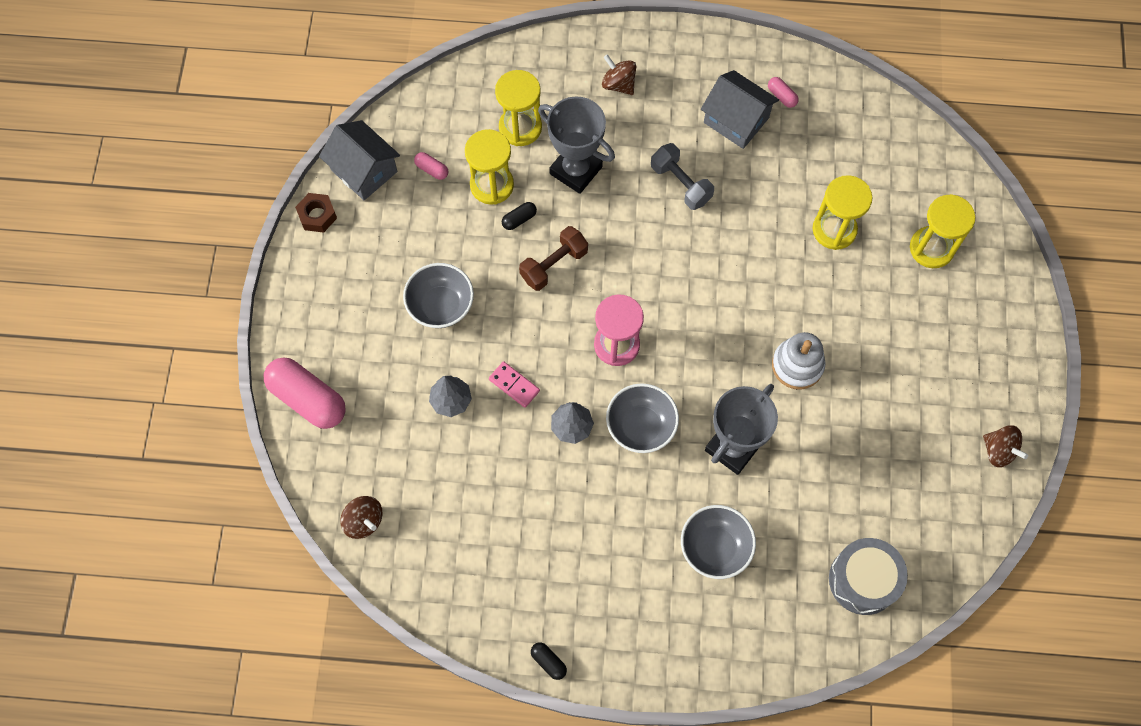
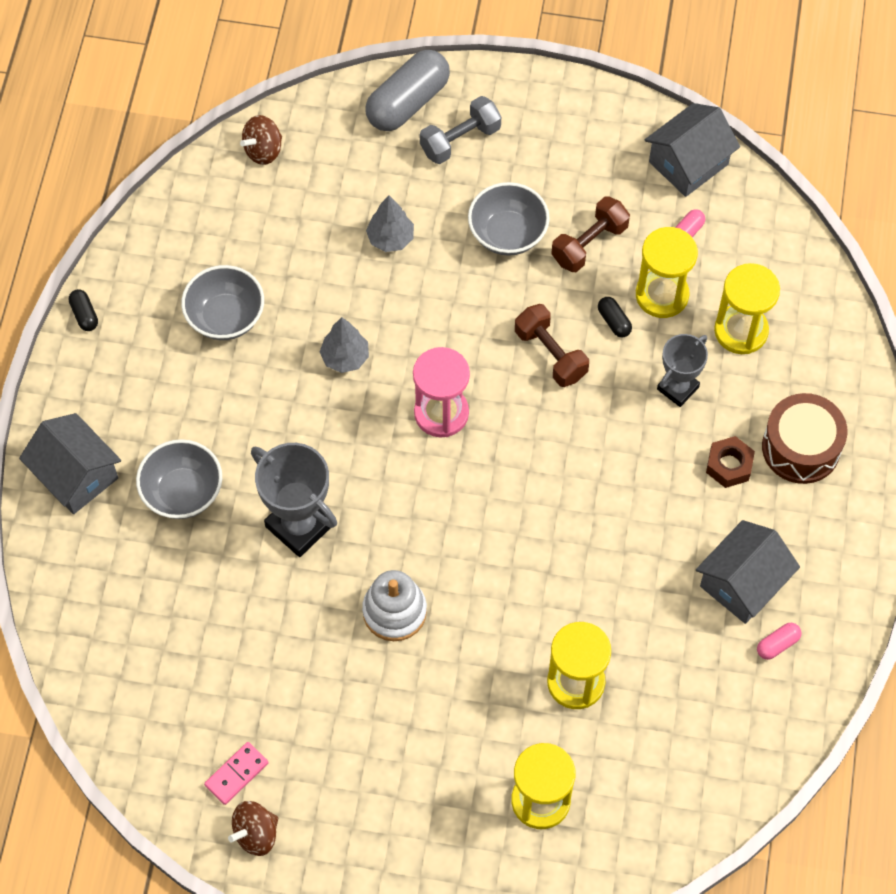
camera: 95 degrees right, 5 degrees down
(308, 399) = (408, 102): pink capsule -> grey capsule
(317, 216) = (631, 115): brown nut -> brown nut (729, 465)
(447, 242) = (589, 244): none -> brown dumbbell
(514, 385) = (402, 302): pink domino -> pink domino (236, 774)
(548, 662) = (84, 315): black capsule -> black capsule turned 75 degrees counterclockwise
(576, 170) = (678, 388): grey trophy -> grey trophy, size x0.64
(618, 84) = (801, 447): brown spinning top -> brown drum
(641, 426) = (337, 429): grey bowl -> grey bowl (225, 317)
(681, 184) = (652, 506): grey dumbbell -> grey dumbbell (460, 140)
(710, 644) = (76, 475): none -> grey house
(863, 580) = (121, 647): grey drum -> none

